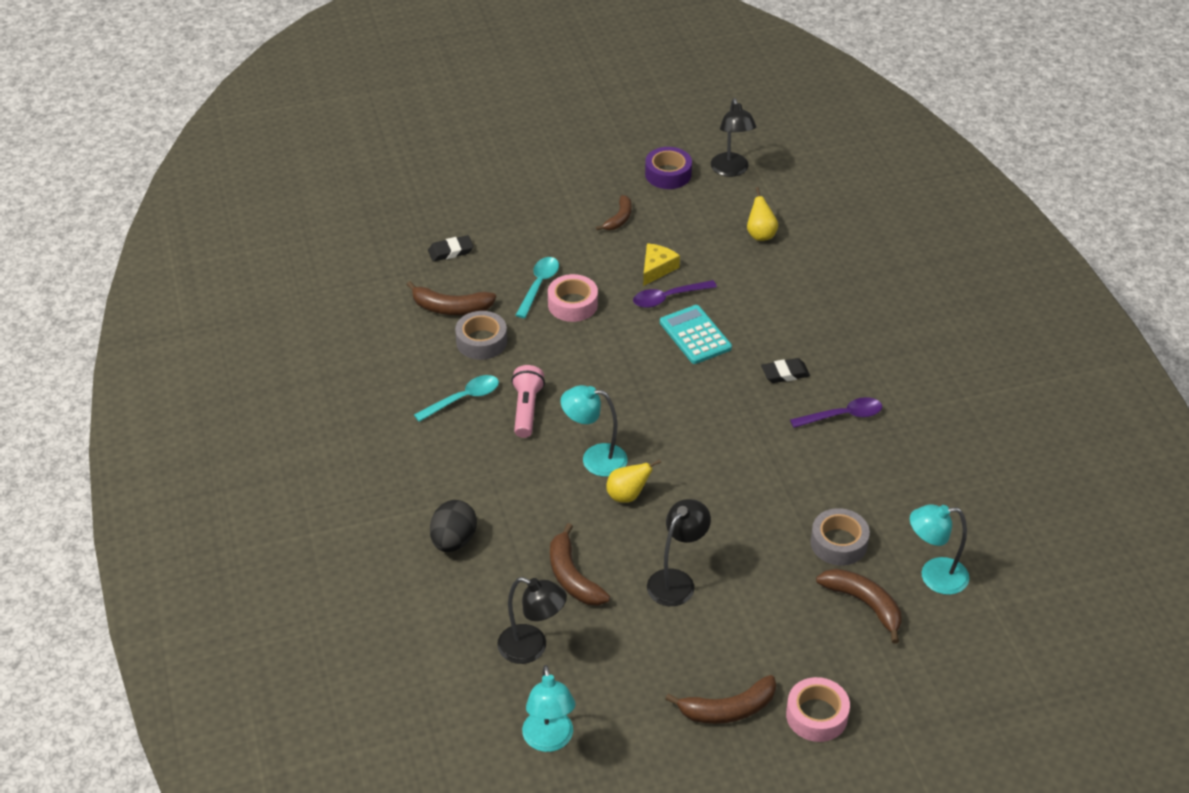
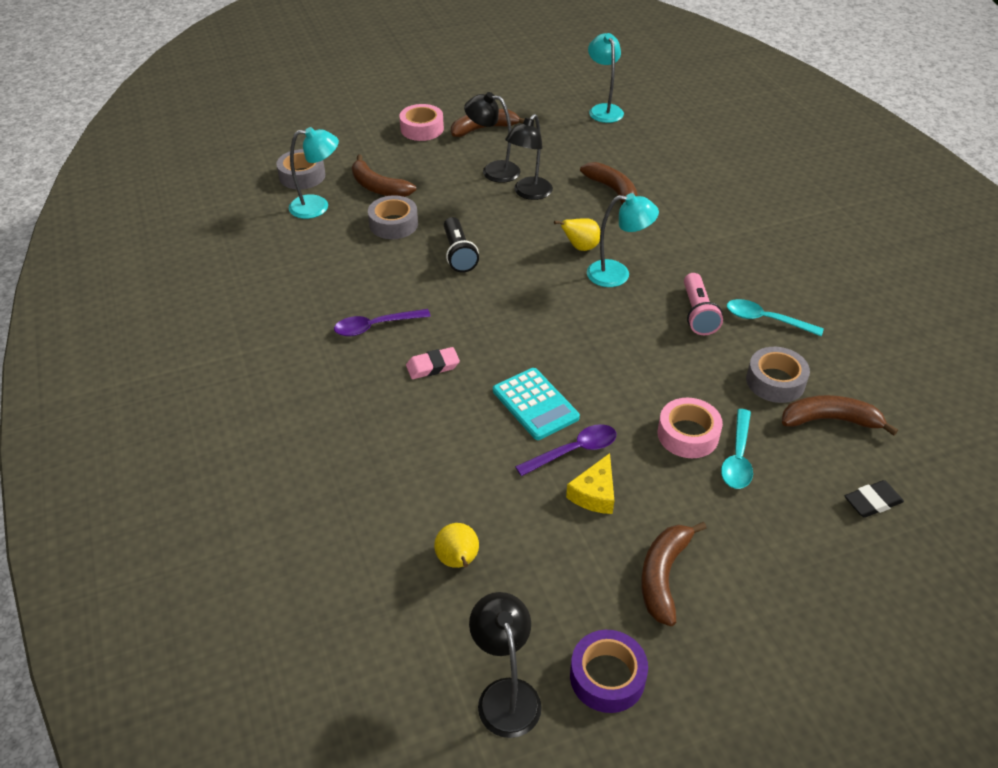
camera: 175 degrees right, 0 degrees up
(453, 541) = (719, 208): black egg -> none
(463, 399) = (766, 320): turquoise spoon -> turquoise spoon turned 60 degrees clockwise
(532, 648) = (631, 151): black lamp -> black lamp (493, 170)
(619, 219) = (663, 576): brown banana -> brown banana, size x1.51
(762, 496) = (458, 254): none -> black flashlight
(785, 373) = (433, 366): black eraser -> pink eraser
(966, 631) = (302, 176): none -> grey tape

